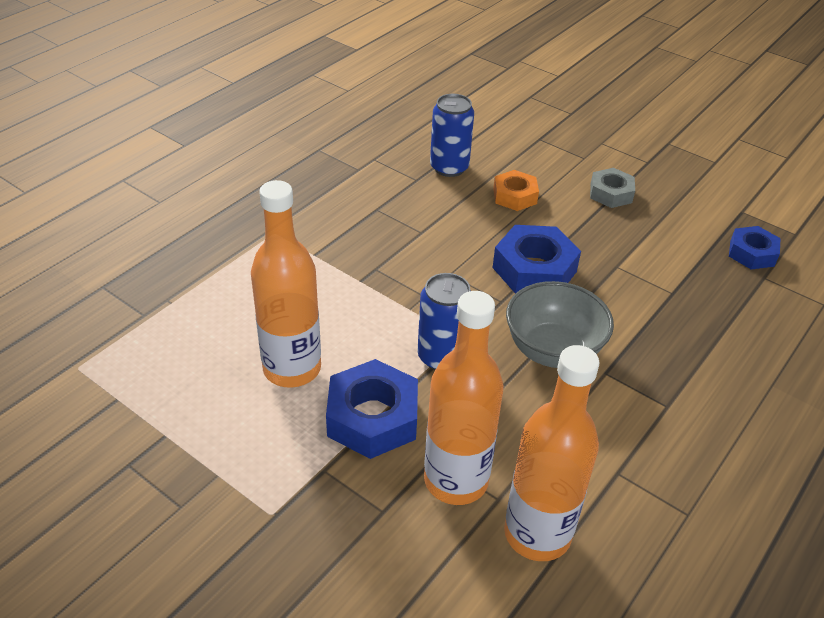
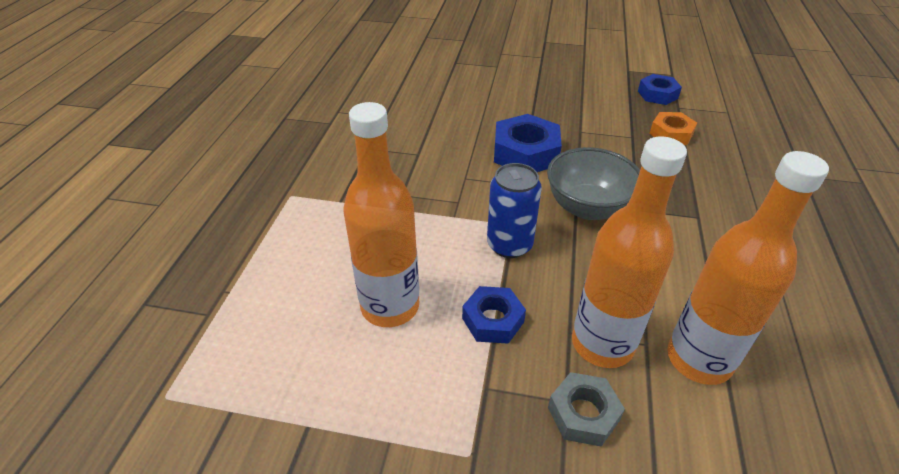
camera: 25 degrees left, 0 degrees up
(372, 417) = (493, 320): blue nut -> blue nut, size x0.62
(449, 167) = (403, 100): blue can -> none
(514, 196) = (469, 106): orange nut -> orange nut (671, 134)
(610, 193) = (535, 84): grey nut -> grey nut (583, 414)

